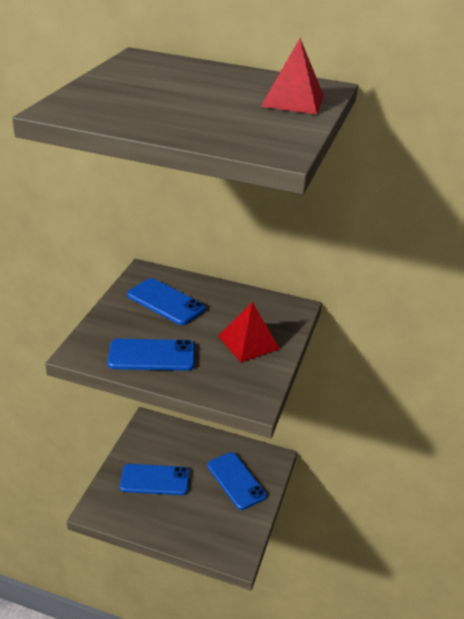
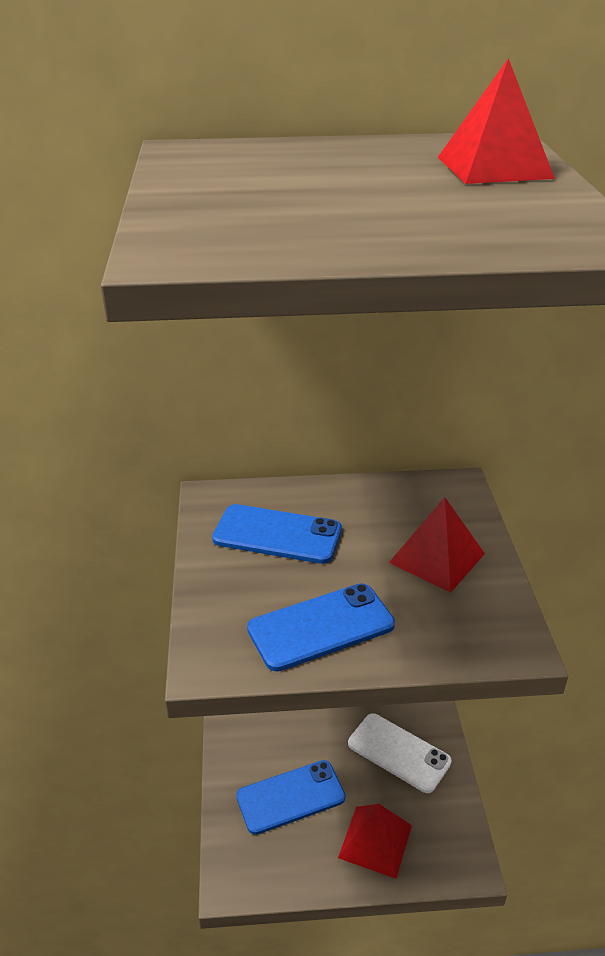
camera: 20 degrees left, 0 degrees up
(190, 522) = (375, 841): none -> red pyramid
(236, 481) = (398, 753): blue phone -> white phone

